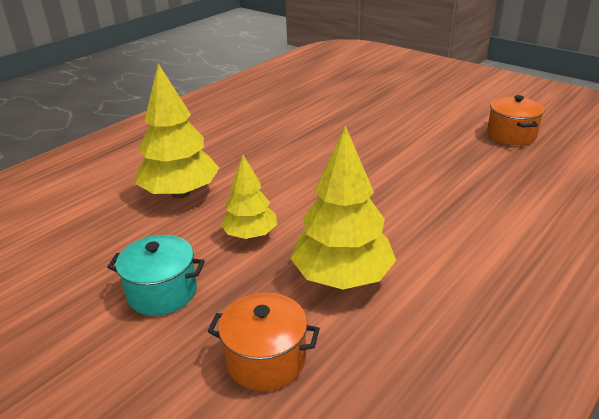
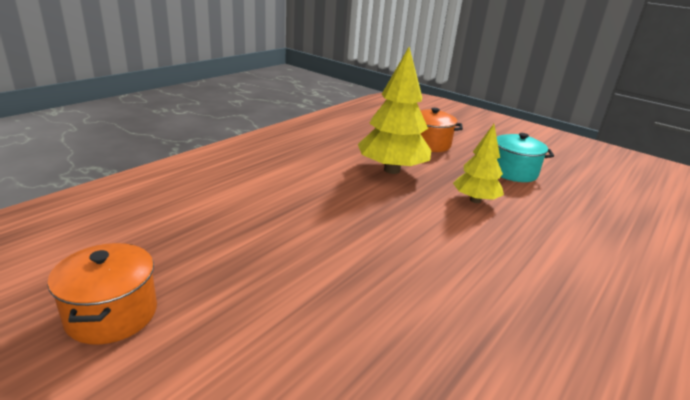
camera: 175 degrees right, 5 degrees down
(180, 193) = (580, 245): yellow tree -> none

